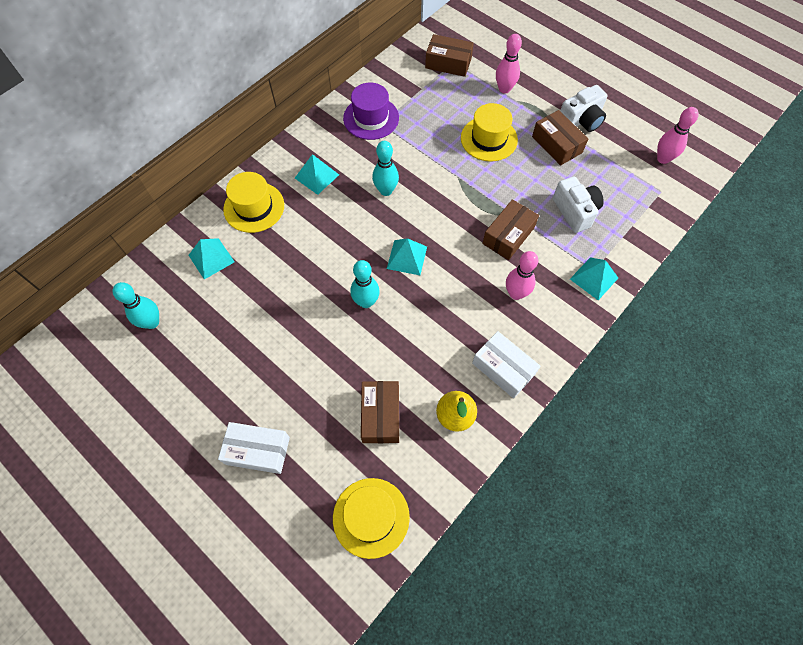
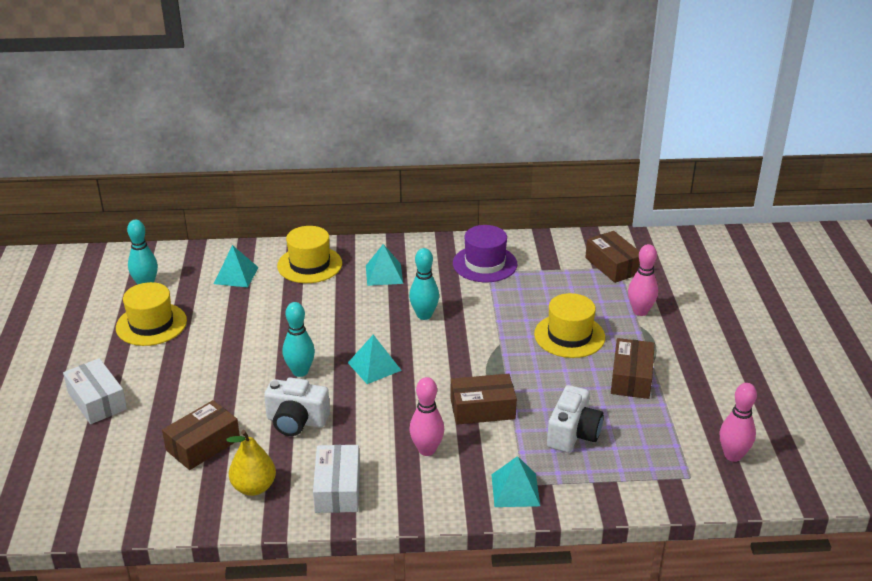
camera: 45 degrees right, 30 degrees down
(371, 517) = (103, 496): yellow hat -> yellow hat (151, 324)
(581, 120) = (686, 376): white camera -> white camera (296, 421)

